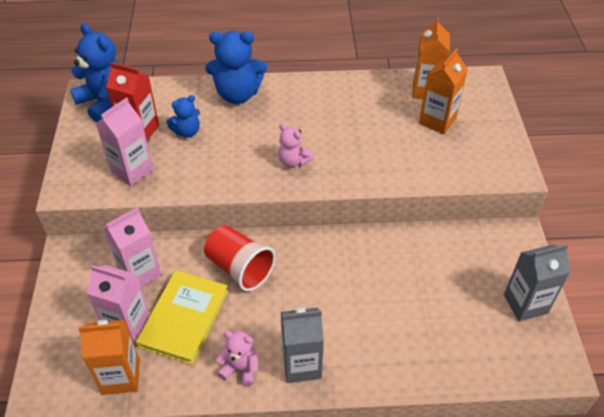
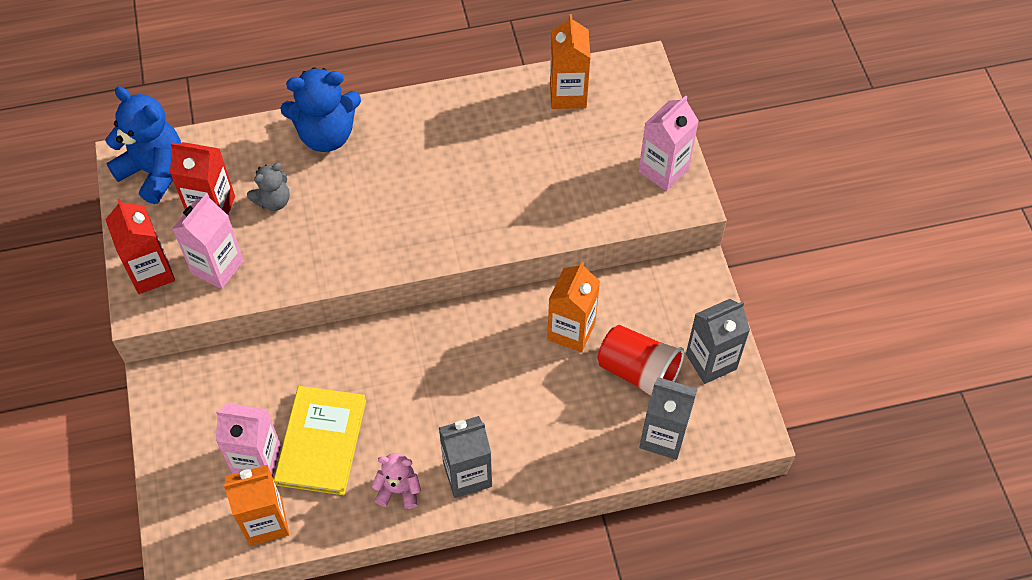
camera: 10 degrees left, 10 degrees up
(81, 167) = (151, 273): none -> red carton
(140, 272) = (254, 393): pink carton -> pink carton (663, 170)
(187, 132) = (273, 201): blue teddy bear -> grey teddy bear
(239, 268) = (373, 369): red cup -> red cup (638, 372)
(293, 161) = (416, 224): pink teddy bear -> none
(437, 121) = (586, 139): orange carton -> orange carton (571, 331)
(478, 360) = (663, 437): none -> grey carton

